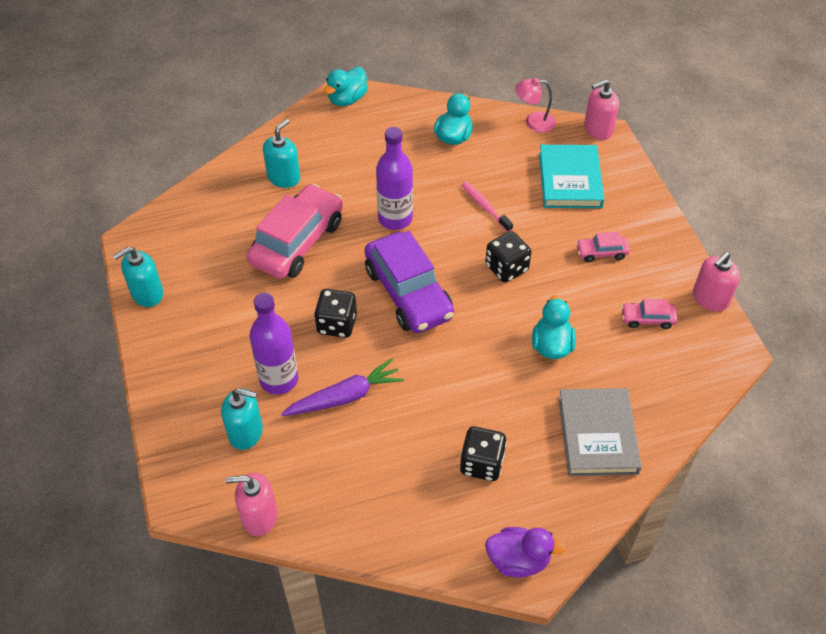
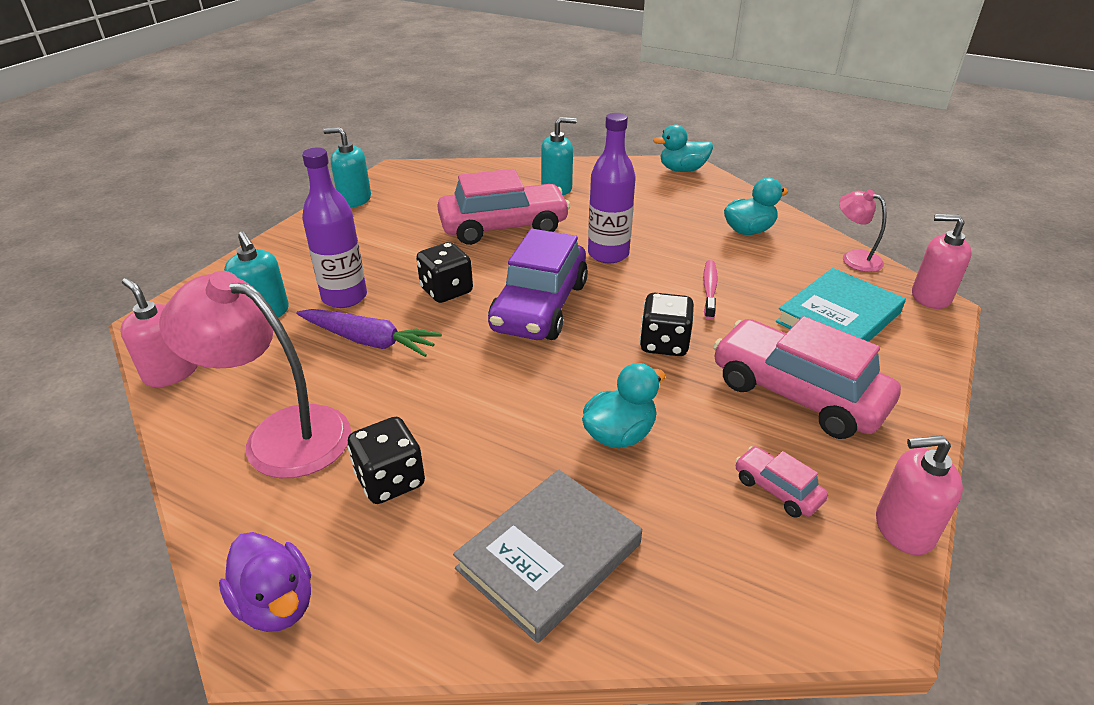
camera: 45 degrees right, 15 degrees down
(389, 492) = (280, 435): none -> pink lamp
(601, 252) = (797, 393): pink car -> pink car, size x2.21

